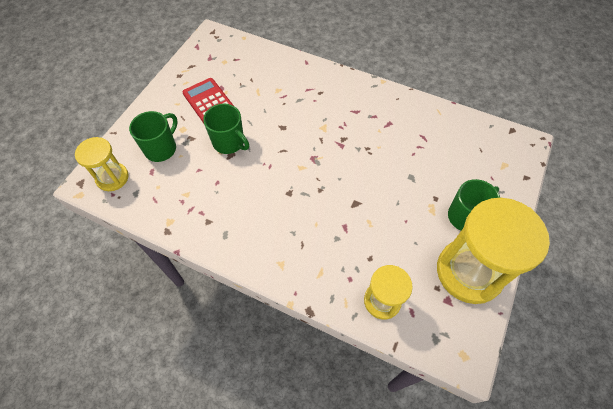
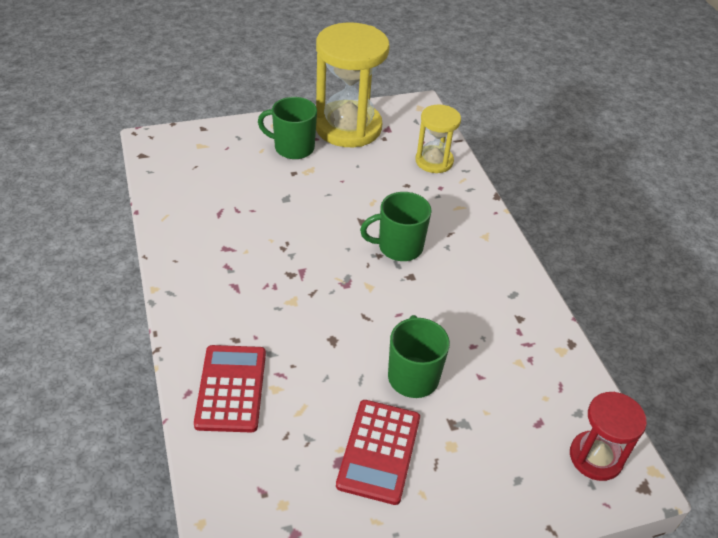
camera: 135 degrees left, 15 degrees down
(112, 178) = (595, 457): yellow hourglass -> red hourglass
(161, 148) = (502, 442): green mug -> green mug (398, 247)
(294, 76) = (231, 388): none -> red calculator

